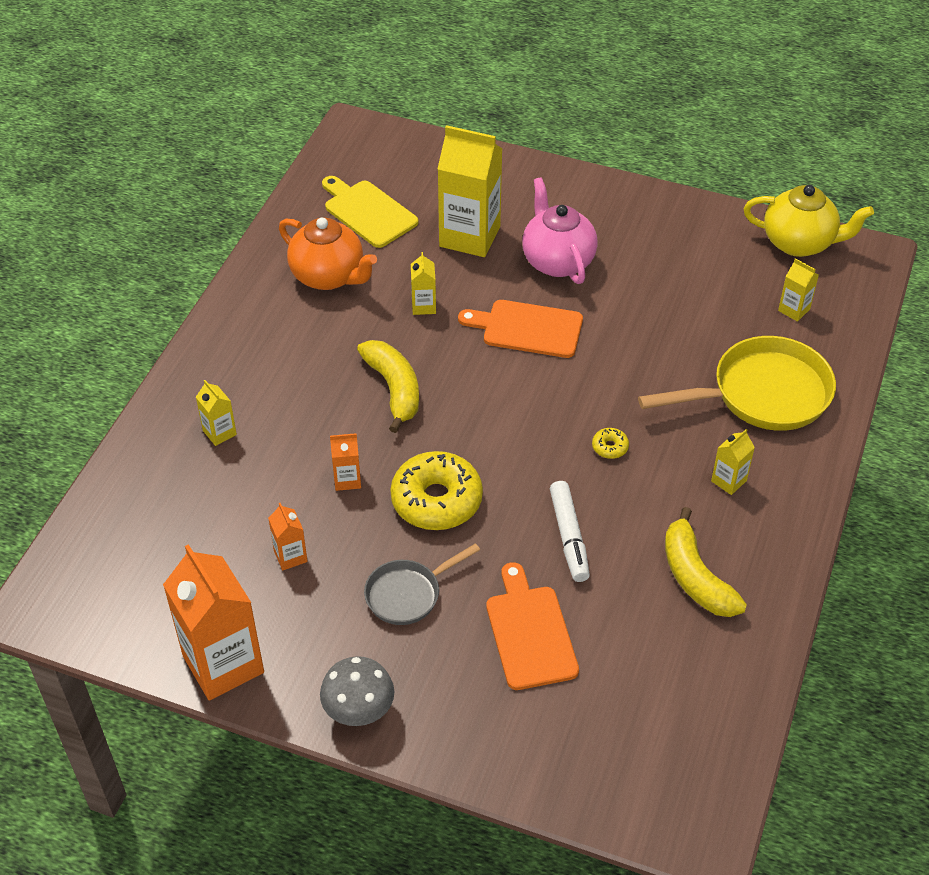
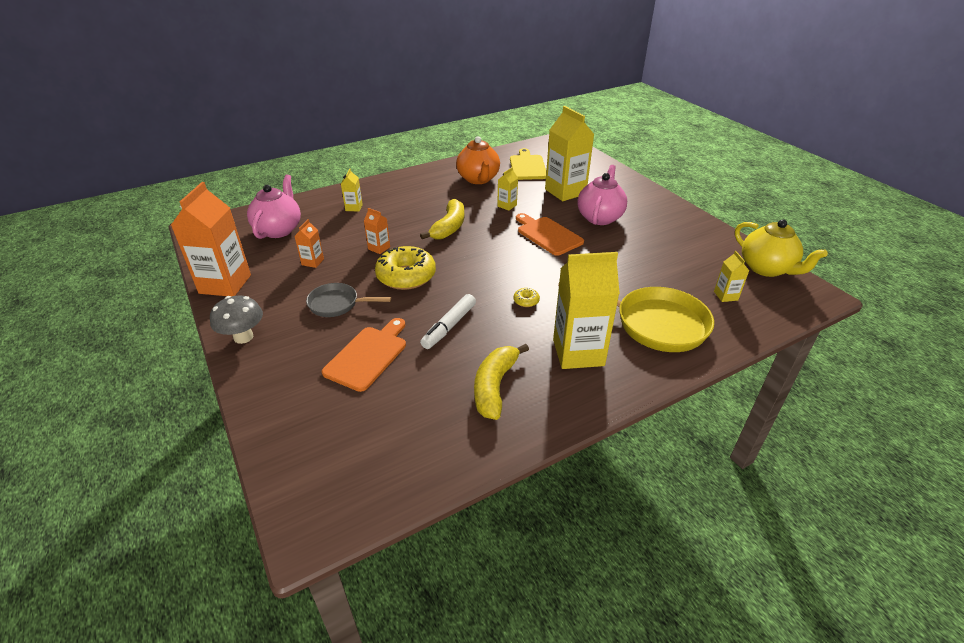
camera: 40 degrees right, 10 degrees down
(165, 536) = (279, 229): none -> pink teapot
(728, 481) = (578, 352): yellow carton -> yellow carton, size x2.18

